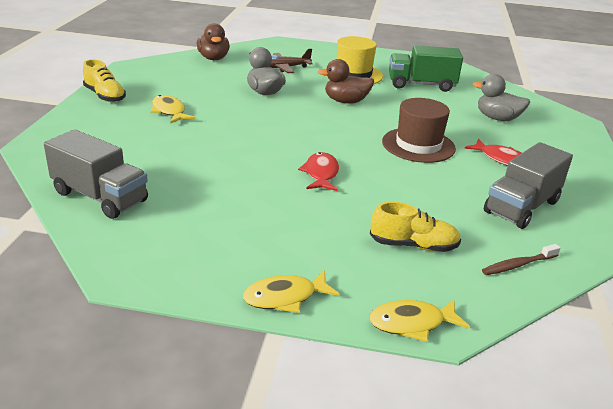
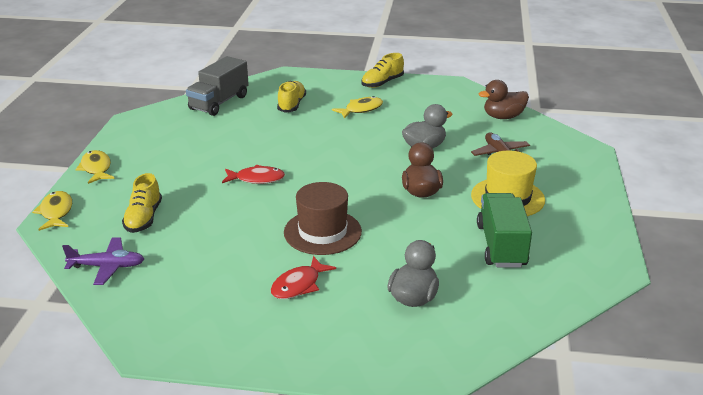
camera: 90 degrees right, 0 degrees up
(136, 147) = (291, 105): none -> yellow shoe
(518, 265) = (107, 267): brown toothbrush -> purple plane
(521, 207) = (198, 283): grey truck -> none

